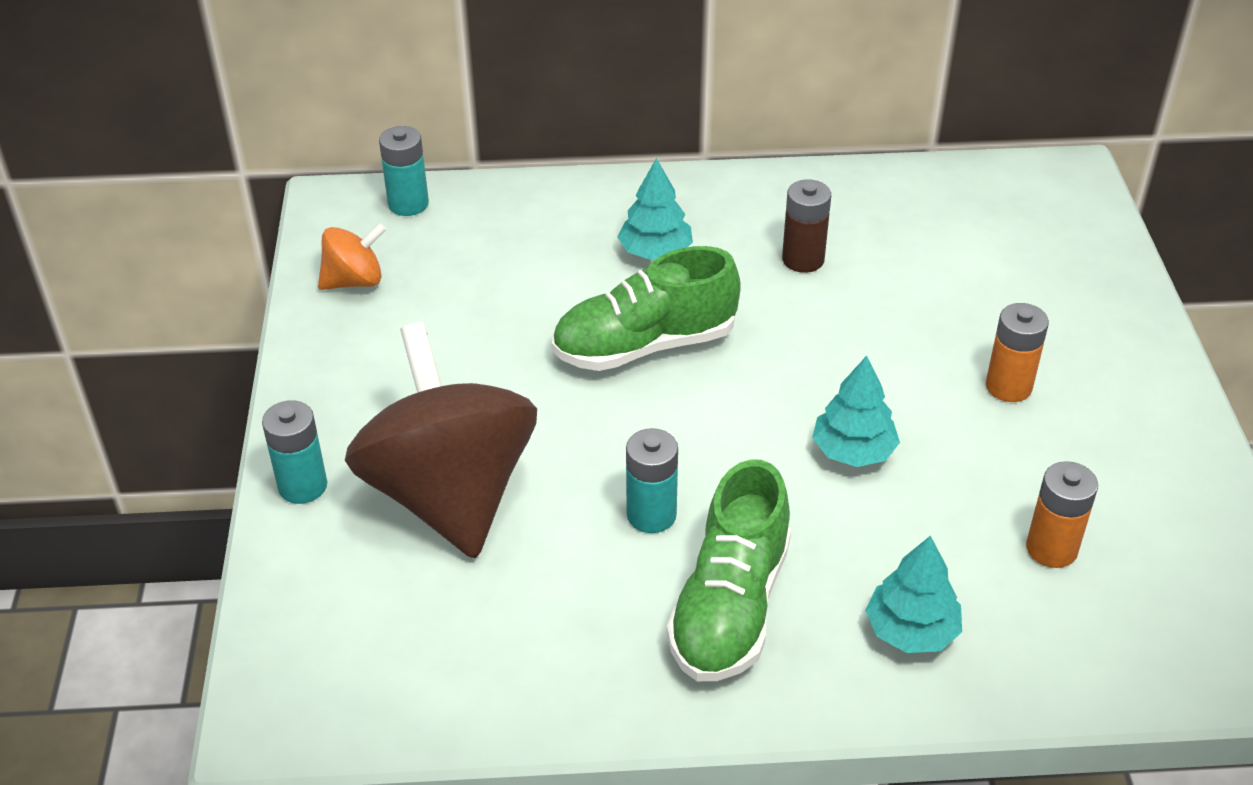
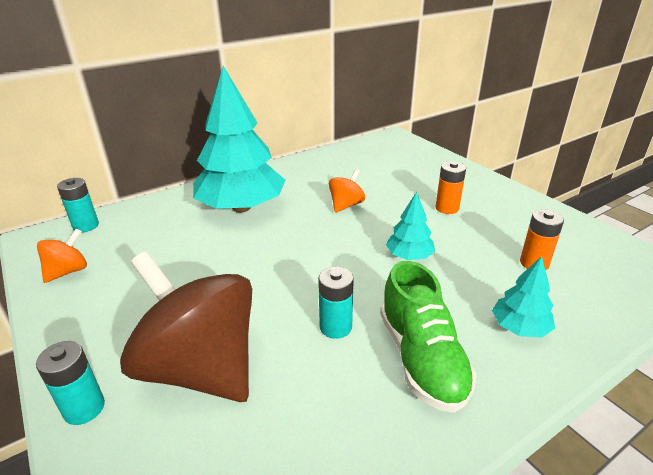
camera: 30 degrees left, 10 degrees down
(645, 346) = (266, 247): green shoe -> none
(655, 252) = (241, 207): turquoise tree -> turquoise tree, size x2.20
(803, 259) = (315, 190): brown battery -> none
(832, 312) = (346, 205): none -> orange spinning top

